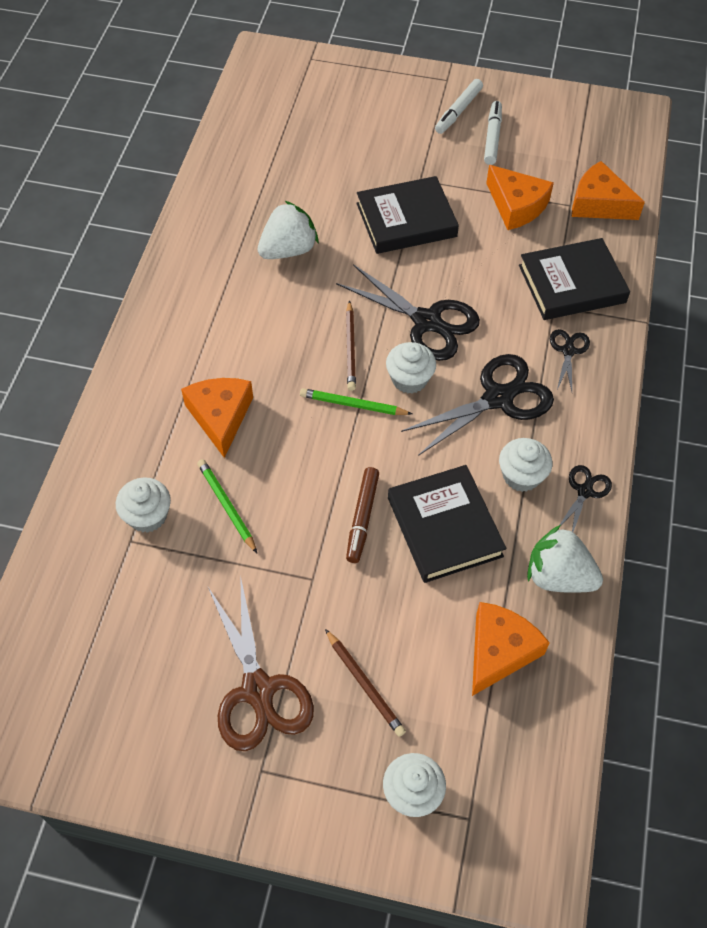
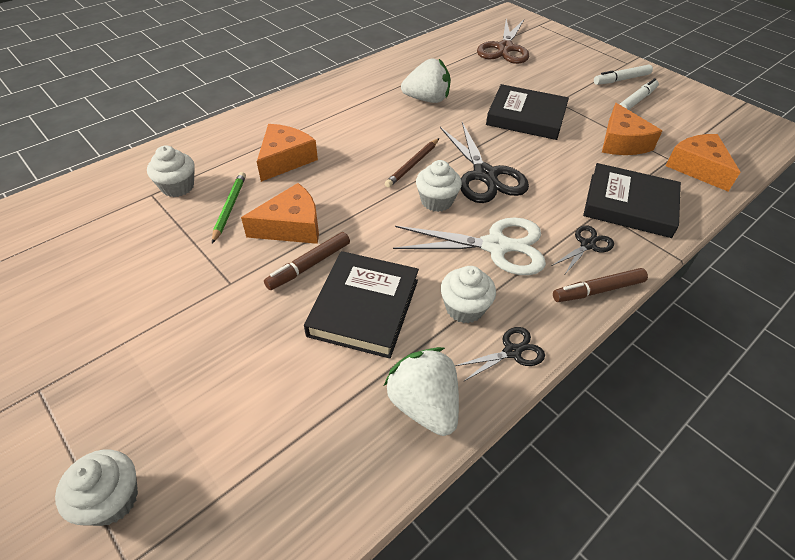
camera: 35 degrees right, 10 degrees down
(258, 690) = (107, 331): brown scissors -> brown scissors (505, 48)
(353, 404) = (379, 195): green pencil -> none
(364, 685) = (179, 381): brown pencil -> none
(498, 398) = (495, 246): black scissors -> white scissors
(499, 651) = (310, 431): orange cheese -> orange cheese (291, 226)
(606, 393) = (598, 290): none -> brown marker

